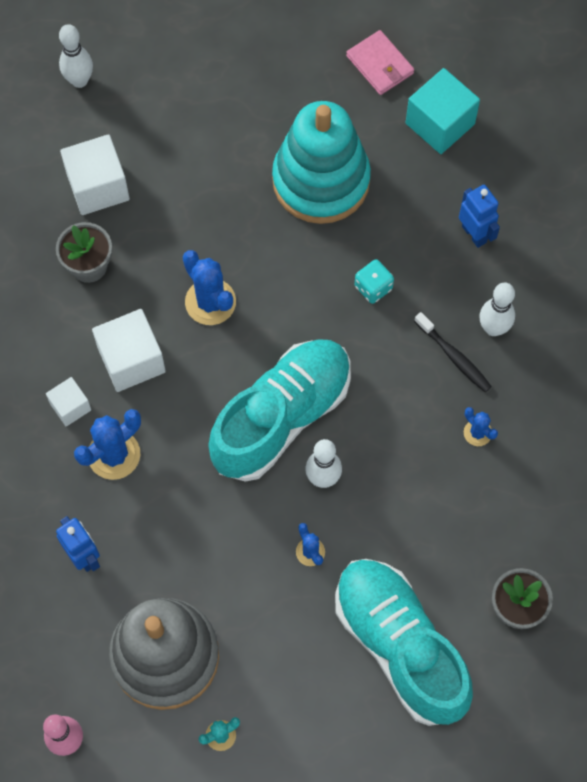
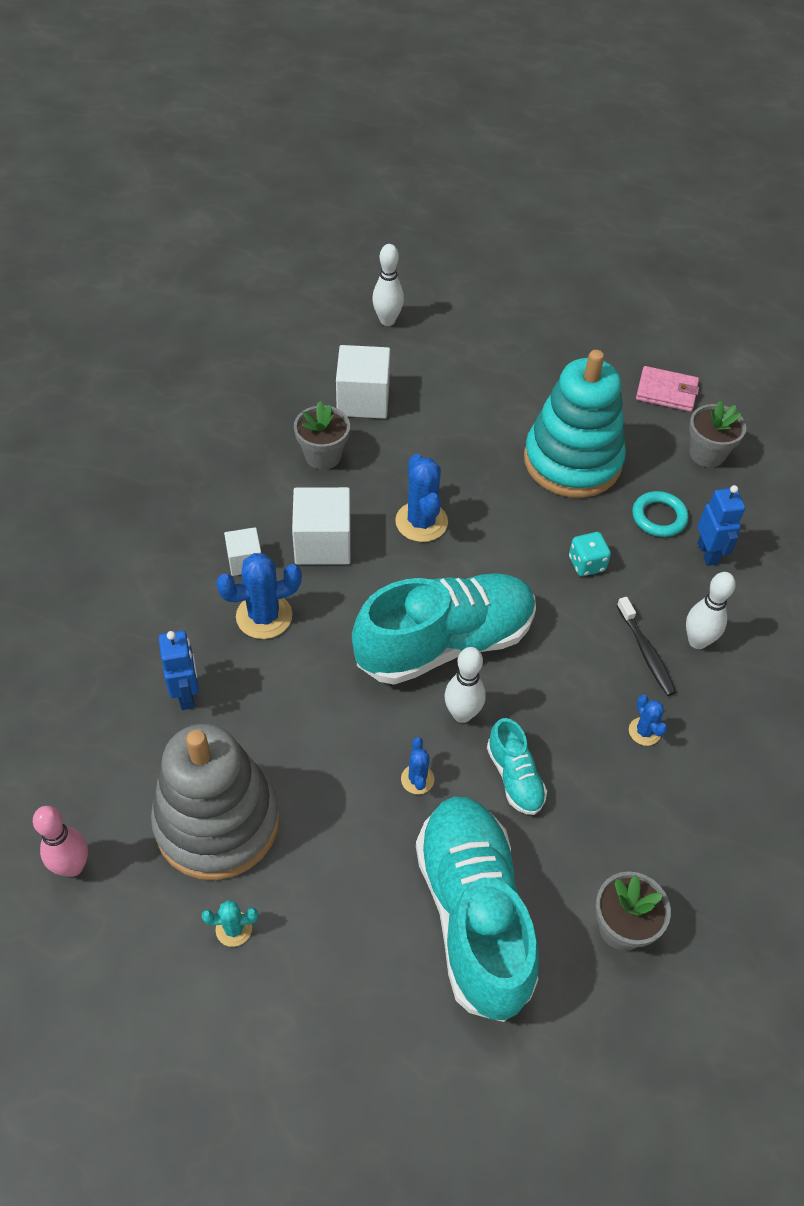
camera: 20 degrees right, 15 degrees down
(380, 65) = (666, 392): pink wallet -> pink wallet turned 60 degrees counterclockwise
(387, 517) = (514, 777): none -> turquoise shoe
(419, 212) = (659, 517): none -> turquoise ring
(440, 124) = (707, 454): turquoise cube -> grey flower pot

